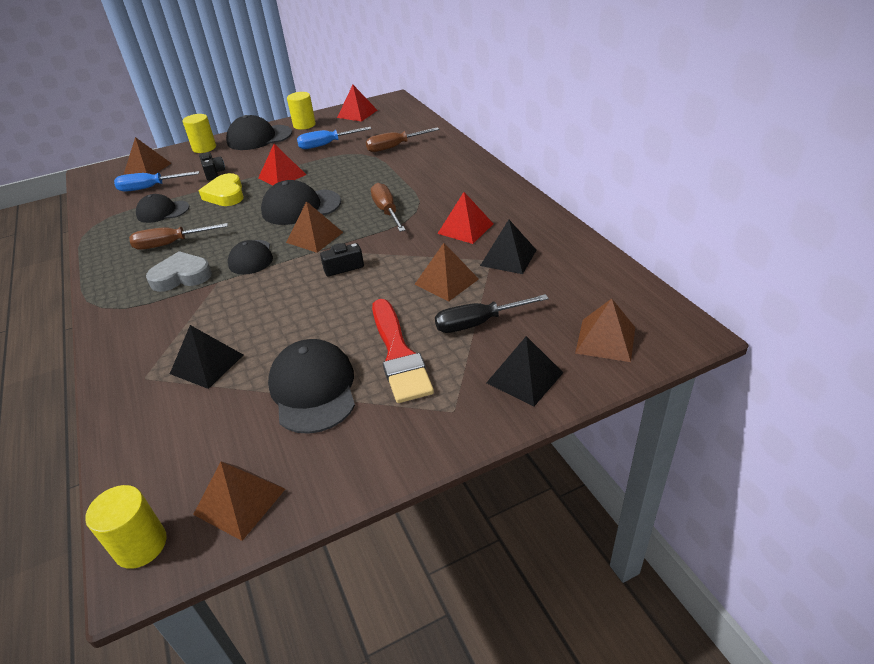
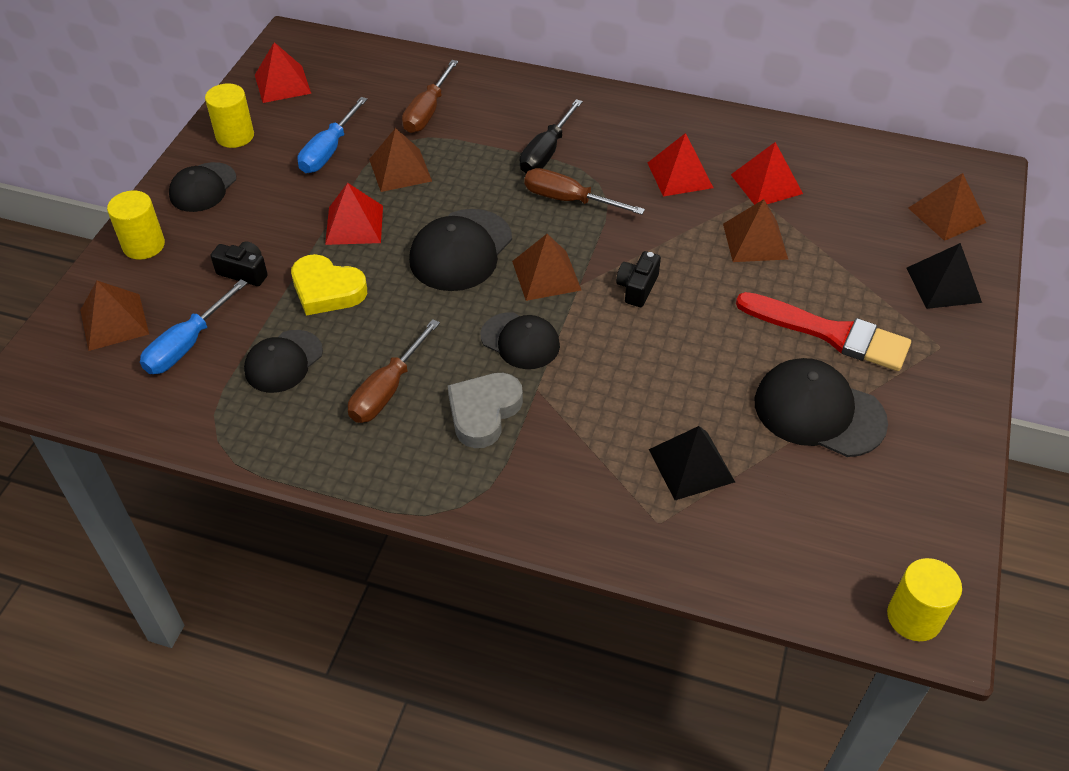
camera: 50 degrees left, 10 degrees up
(239, 501) = (921, 529): brown pyramid -> brown pyramid (400, 170)
(259, 138) = (203, 187): black cap -> black cap, size x0.66
(478, 323) = (842, 263): black screwdriver -> black screwdriver (546, 152)
(508, 257) = (766, 184): black pyramid -> red pyramid

